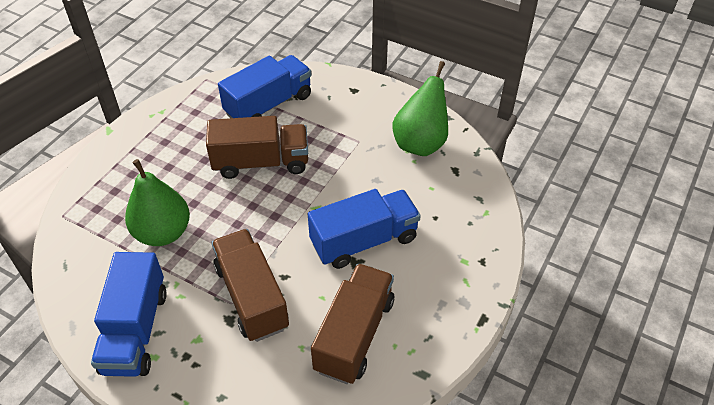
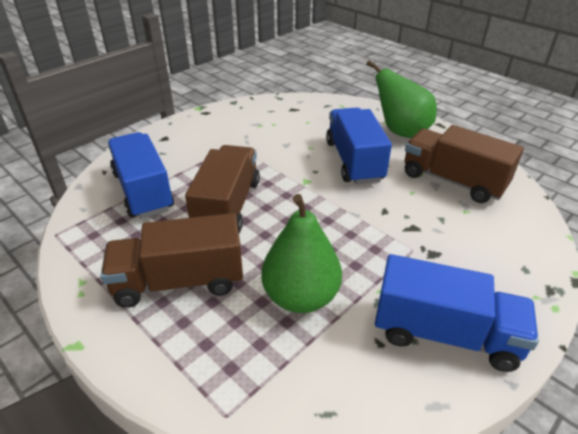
camera: 75 degrees left, 10 degrees down
(252, 297) = (406, 234): brown truck -> brown truck (179, 281)
(420, 143) = (255, 118): green pear -> green pear (400, 132)

